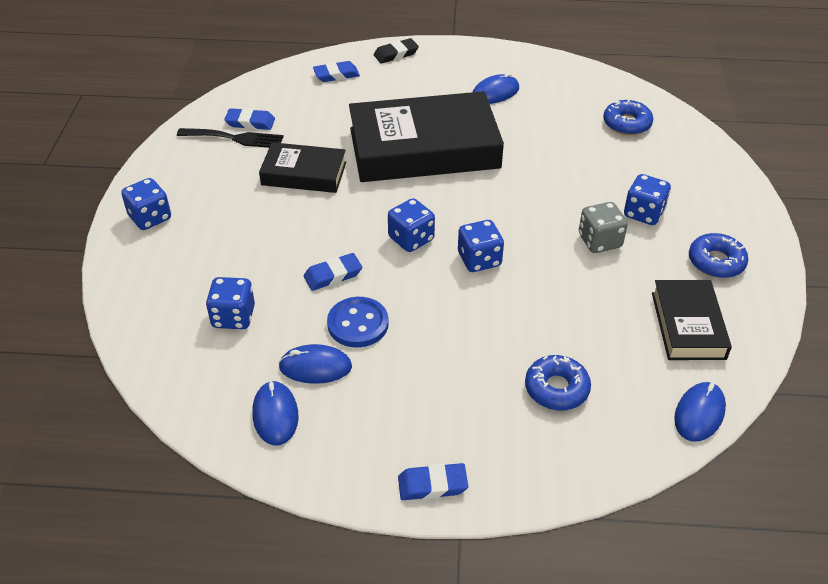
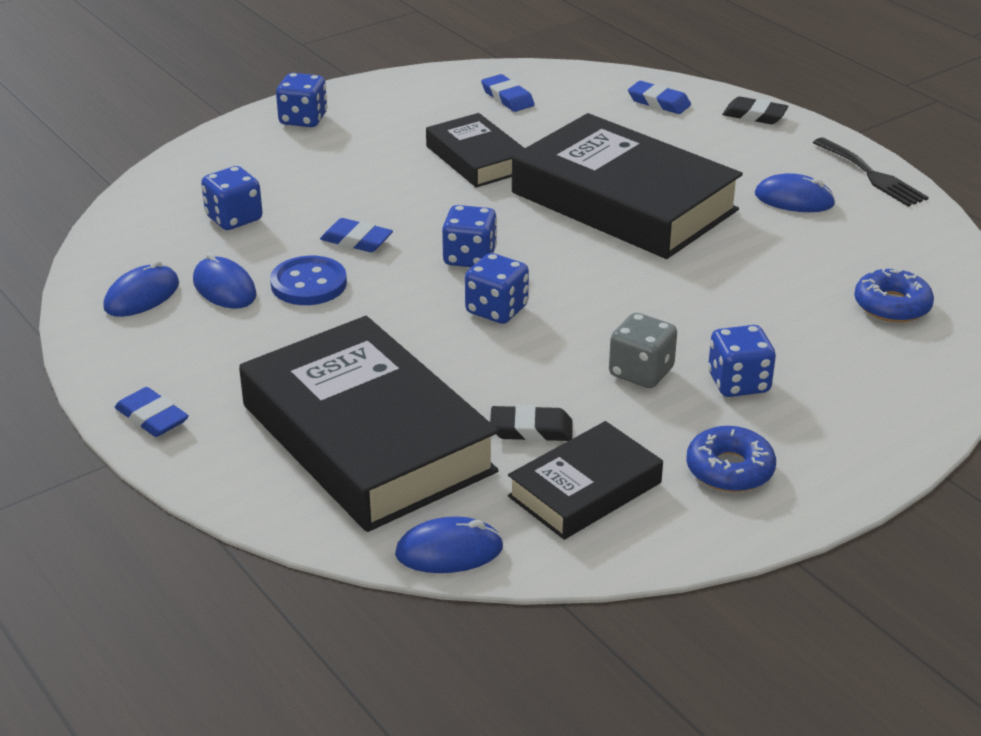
camera: 50 degrees right, 10 degrees down
(235, 138) = (472, 102): black fork -> black fork (872, 175)
(556, 389) = (367, 438): blue donut -> black book
(613, 314) = (531, 429): none -> black eraser

